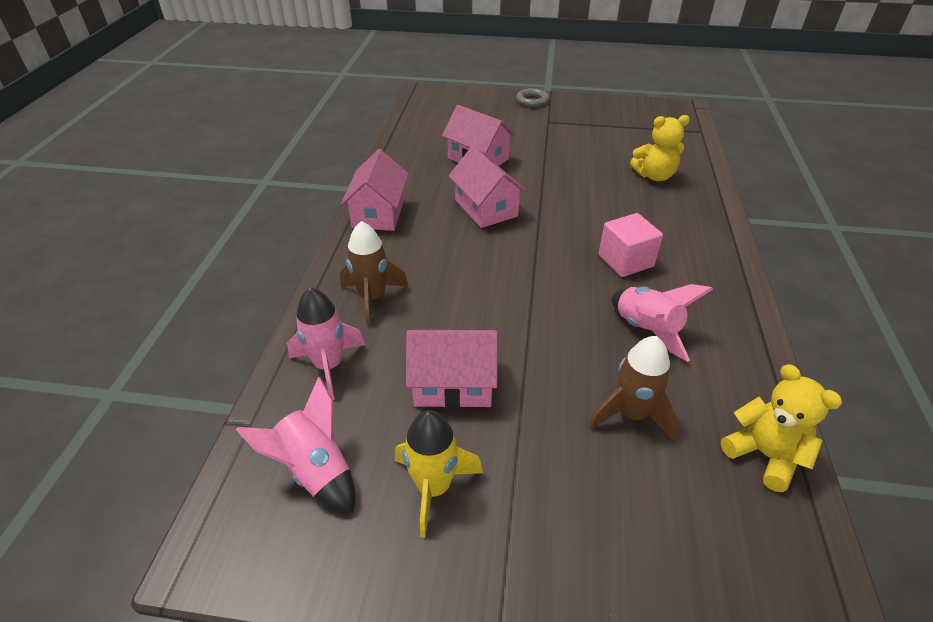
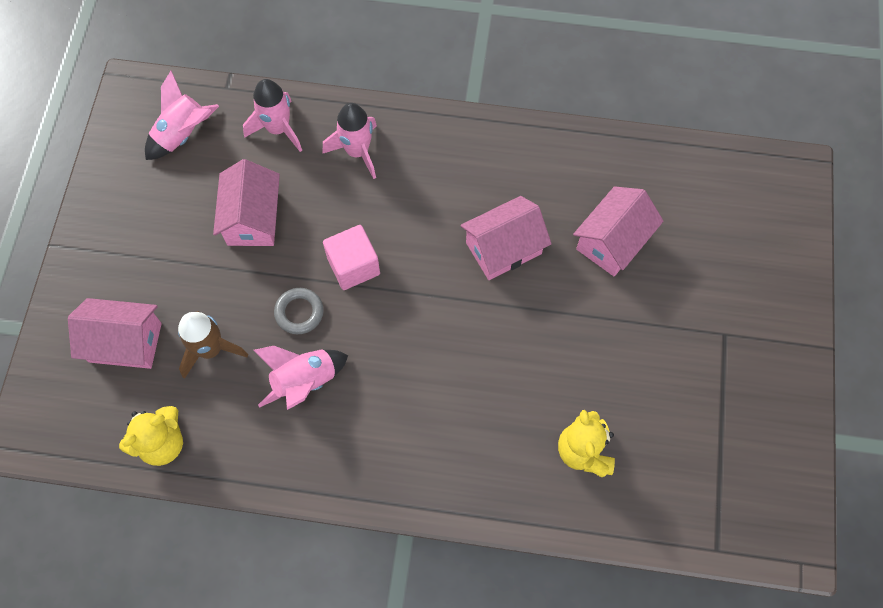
camera: 90 degrees right, 25 degrees up
(372, 298) = (357, 152): brown rocket -> pink rocket
(378, 213) = (491, 144): pink house -> pink house (125, 342)
(433, 487) = (161, 207): yellow rocket -> none
(532, 101) = (790, 317): grey ring -> grey ring (299, 312)
(625, 261) = (408, 382): pink cube -> pink cube (353, 266)

